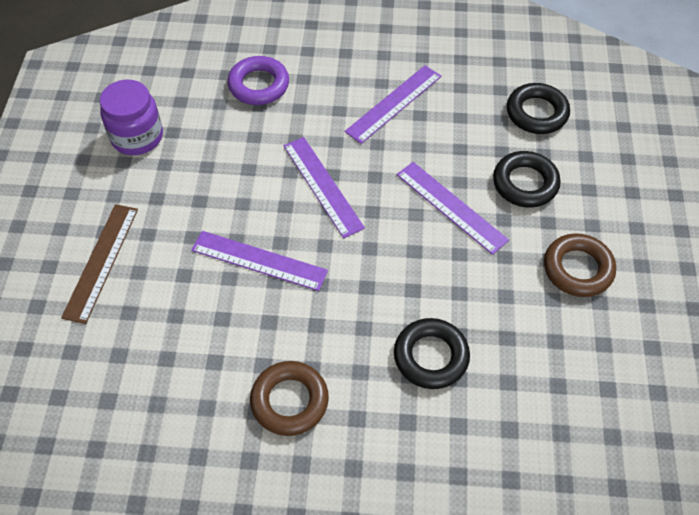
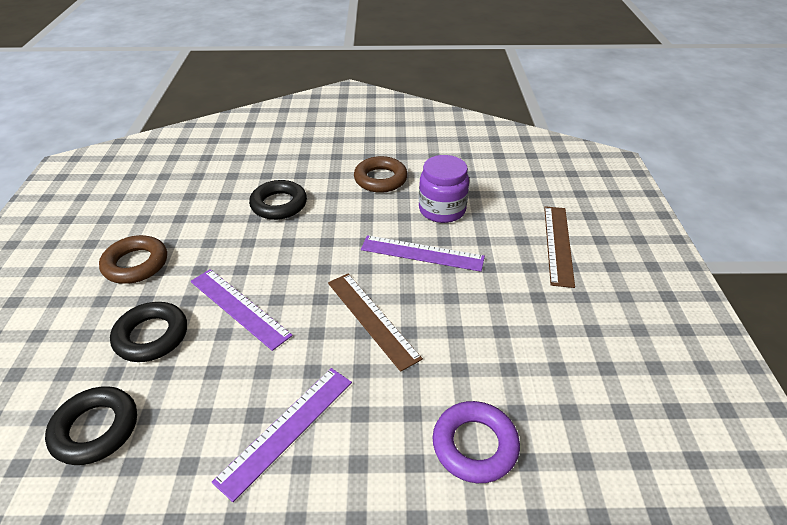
camera: 175 degrees right, 15 degrees down
(137, 137) = (595, 359): purple jar -> purple jar (442, 210)
(322, 186) = (372, 319): purple ruler -> brown ruler

